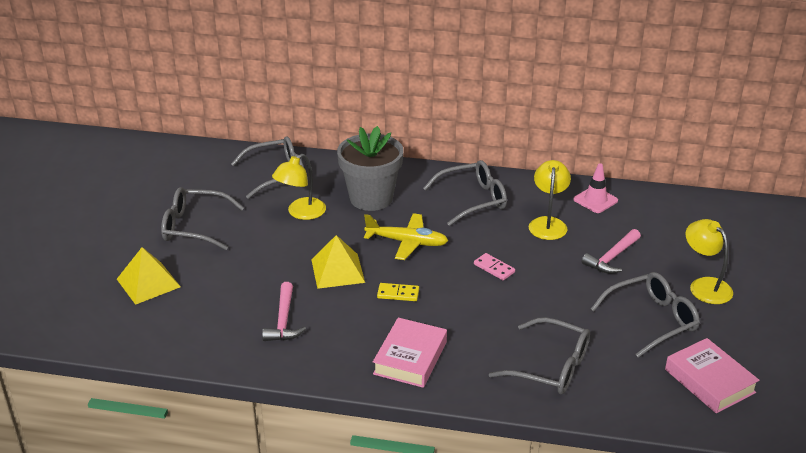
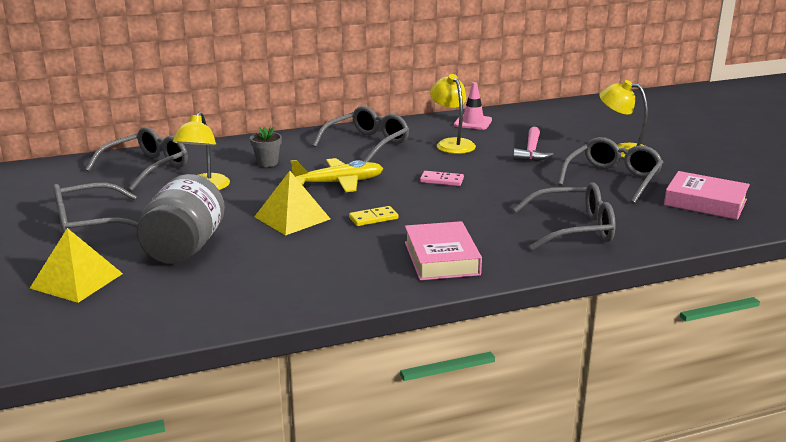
camera: 30 degrees left, 10 degrees down
(238, 276) = (184, 248): none -> grey jar
(284, 321) = (277, 268): pink hammer -> none
(371, 198) = (267, 163): grey flower pot -> grey flower pot, size x0.44

